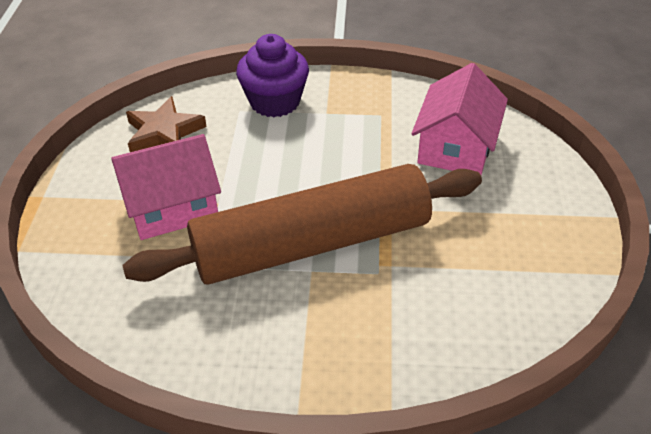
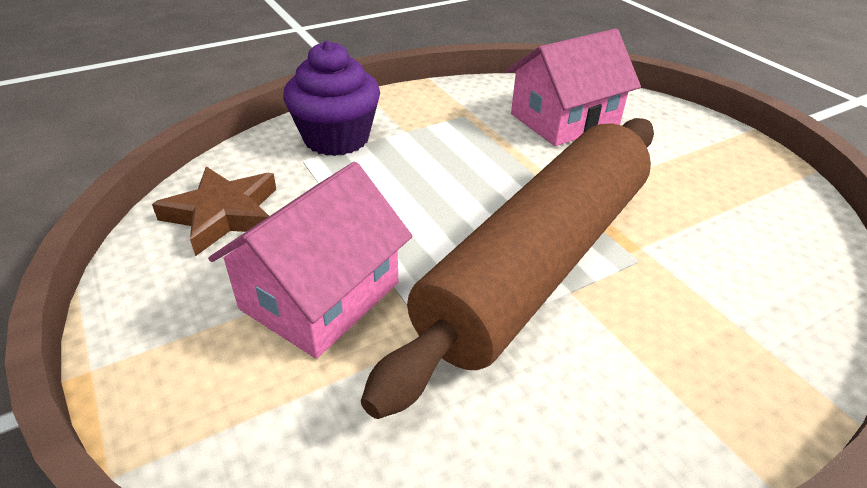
camera: 35 degrees left, 5 degrees down
(456, 147) = (564, 120): pink house -> pink house turned 75 degrees clockwise

